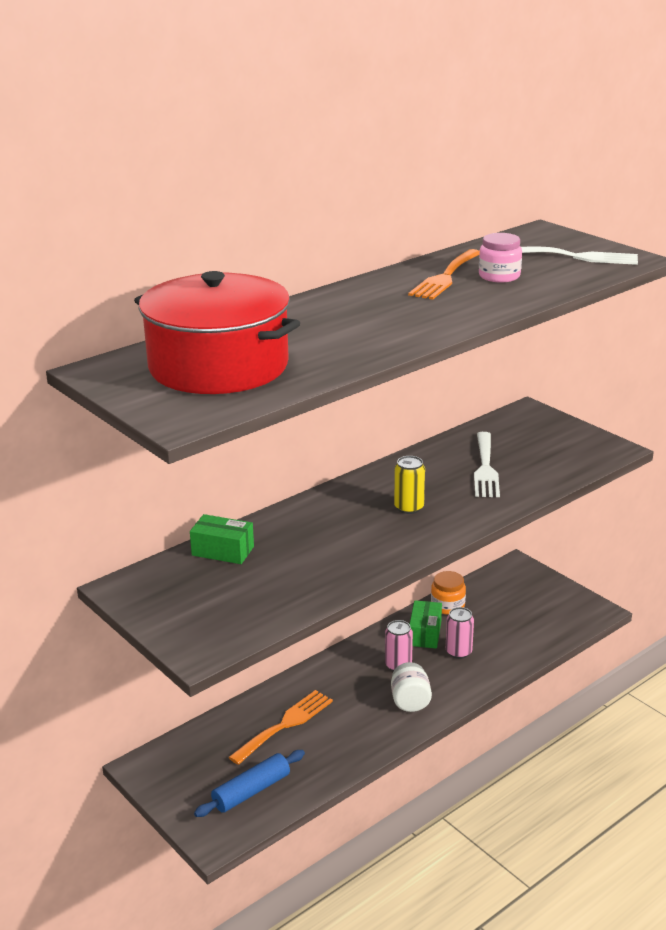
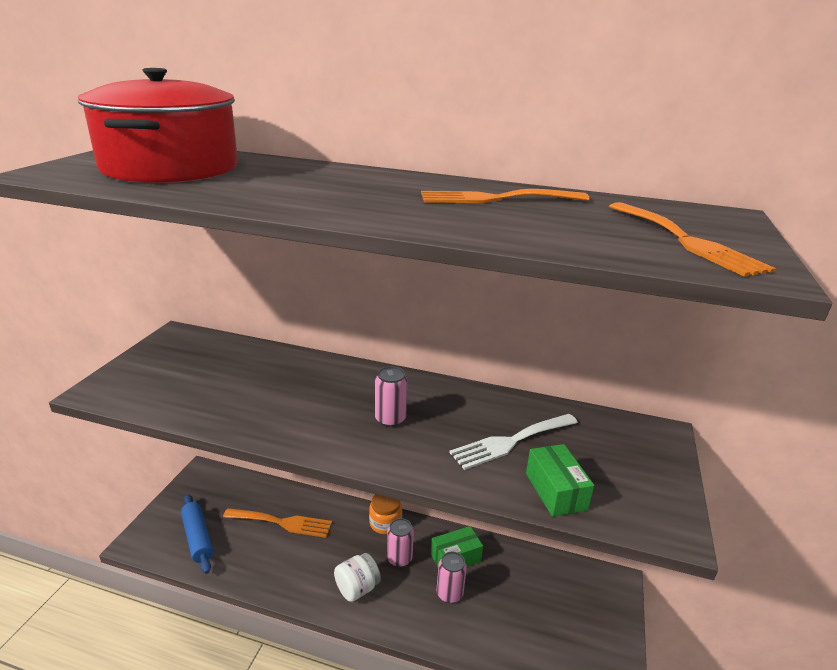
camera: 55 degrees right, 0 degrees up
(223, 551) = (250, 355): green box -> green box (555, 491)
(251, 791) = (198, 538): blue rolling pin -> blue rolling pin turned 45 degrees clockwise
(409, 507) = (390, 419): yellow can -> pink can
(447, 605) = (507, 556): orange jar -> orange jar (385, 523)
(499, 276) = (542, 217): pink jar -> none
(577, 257) = (686, 241): white fork -> orange fork

